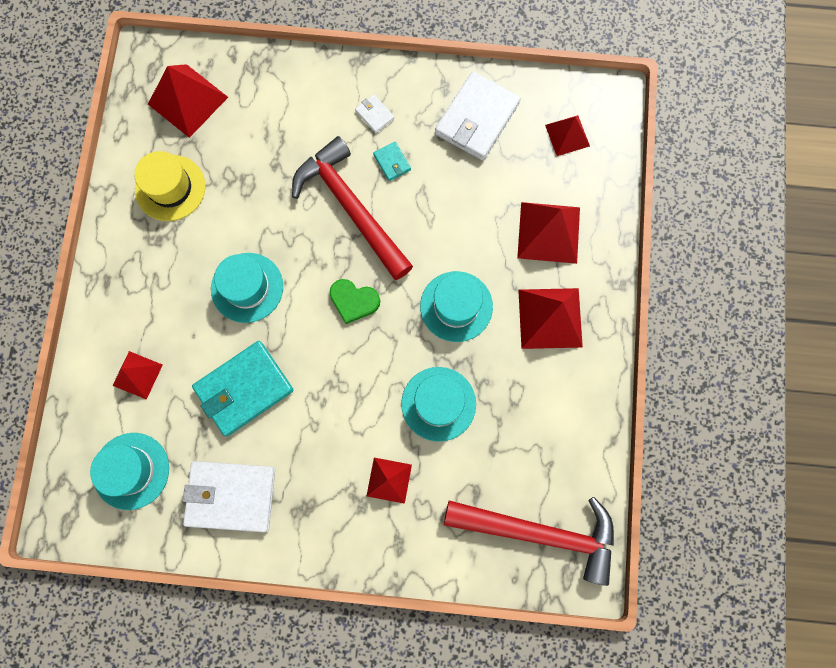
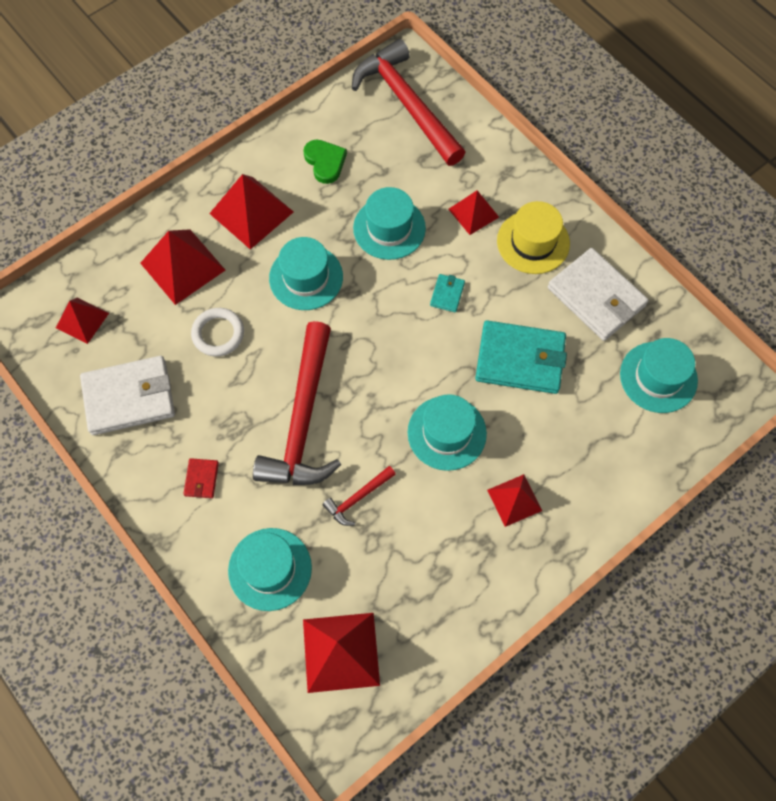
camera: 135 degrees left, 10 degrees down
(137, 375) = (595, 444): red pyramid -> red pyramid (514, 500)
(170, 188) = (432, 579): yellow hat -> yellow hat (533, 242)
(264, 193) = (358, 498): none -> red hammer
(276, 105) = (270, 569): none -> turquoise hat
(354, 301) = (375, 348): green heart -> green heart (325, 162)
(374, 115) = (201, 479): white wallet -> red wallet
(392, 162) = (232, 426): turquoise wallet -> turquoise wallet (447, 294)
(469, 210) = (218, 334): none -> white ring

